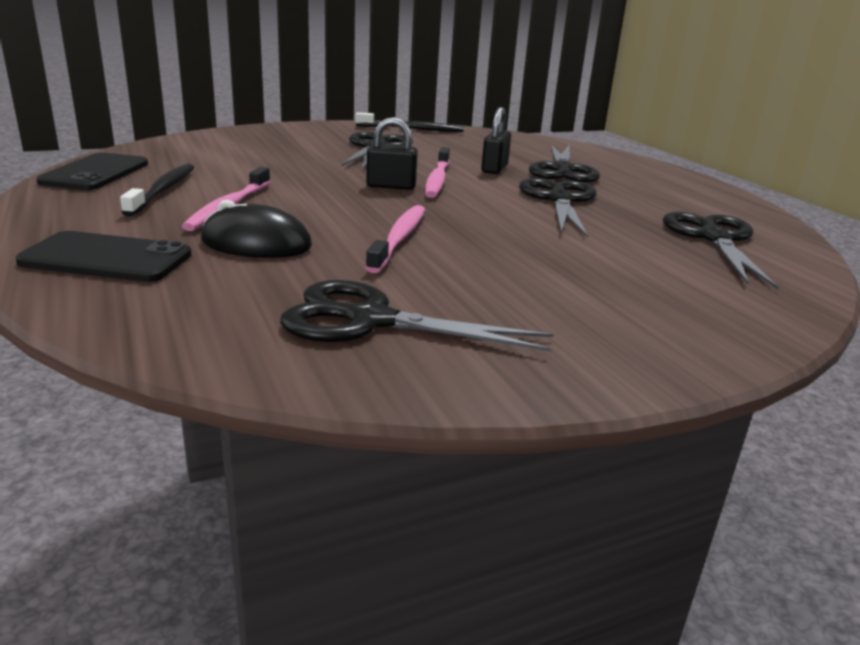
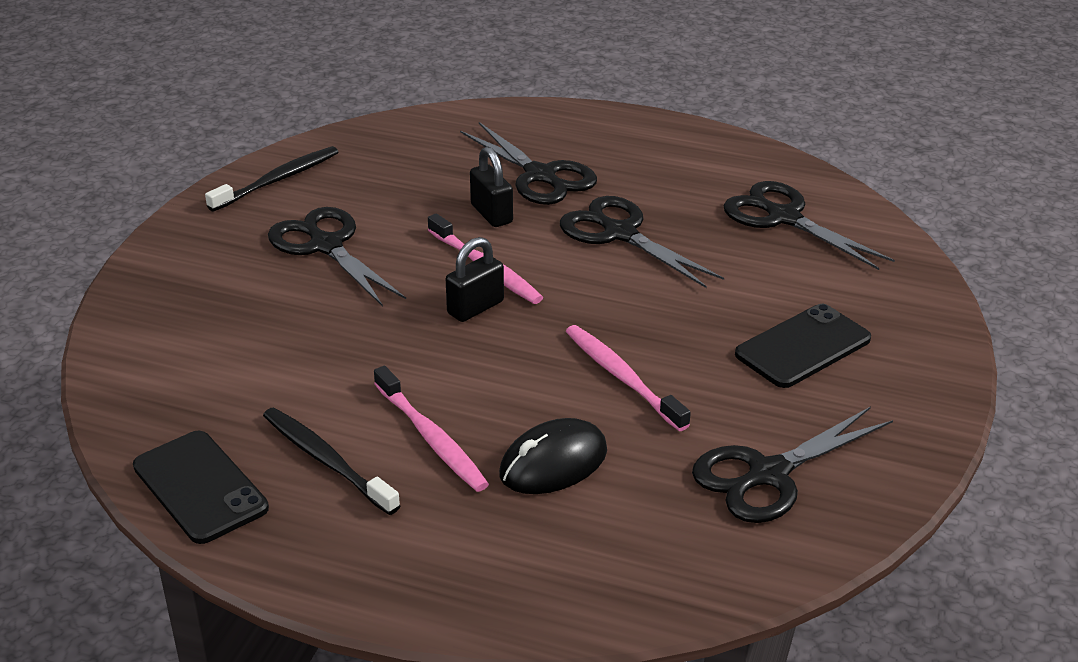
camera: 45 degrees left, 10 degrees up
(107, 258) = (505, 564): black phone -> black phone (803, 347)

